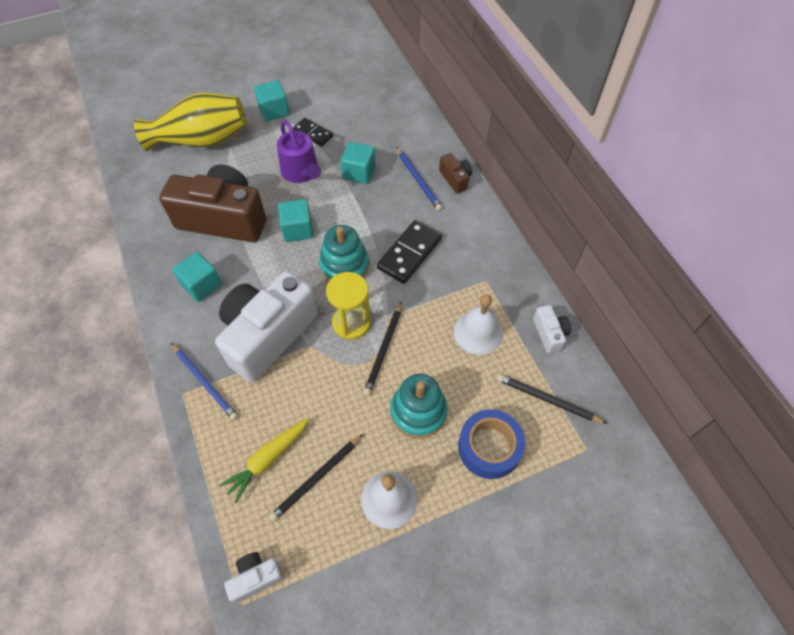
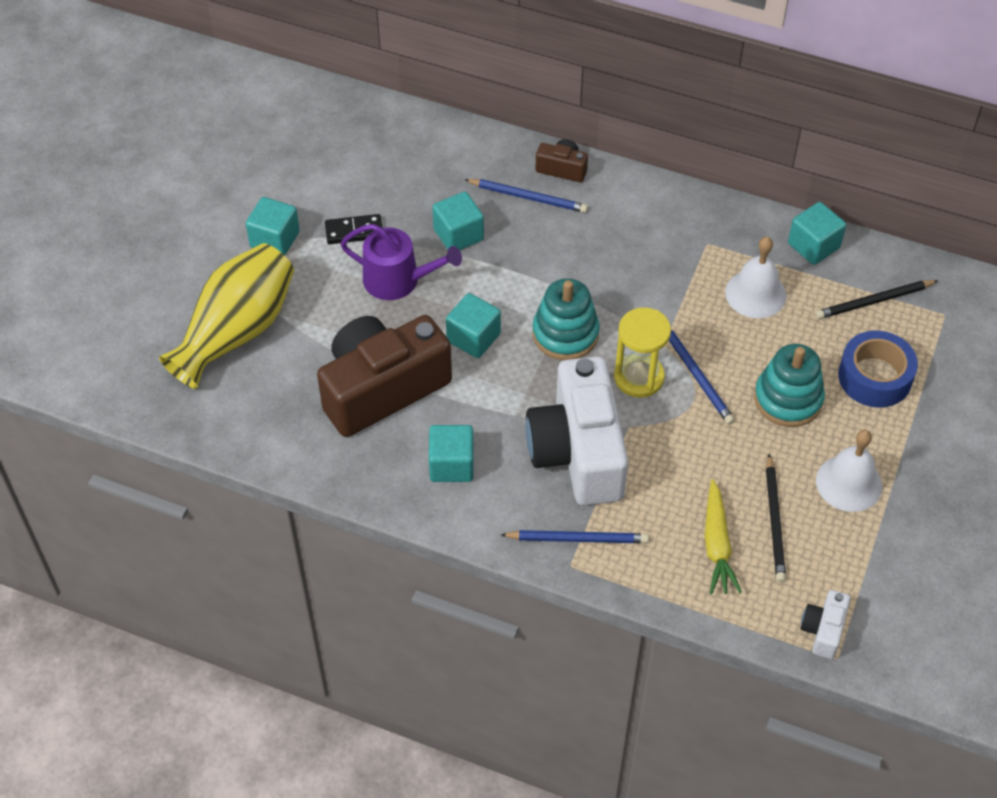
camera: 45 degrees left, 5 degrees down
(384, 350) = (696, 375): black pencil -> blue pencil
(409, 253) = (610, 274): black domino -> none
(549, 333) = (813, 246): white camera -> turquoise cube

